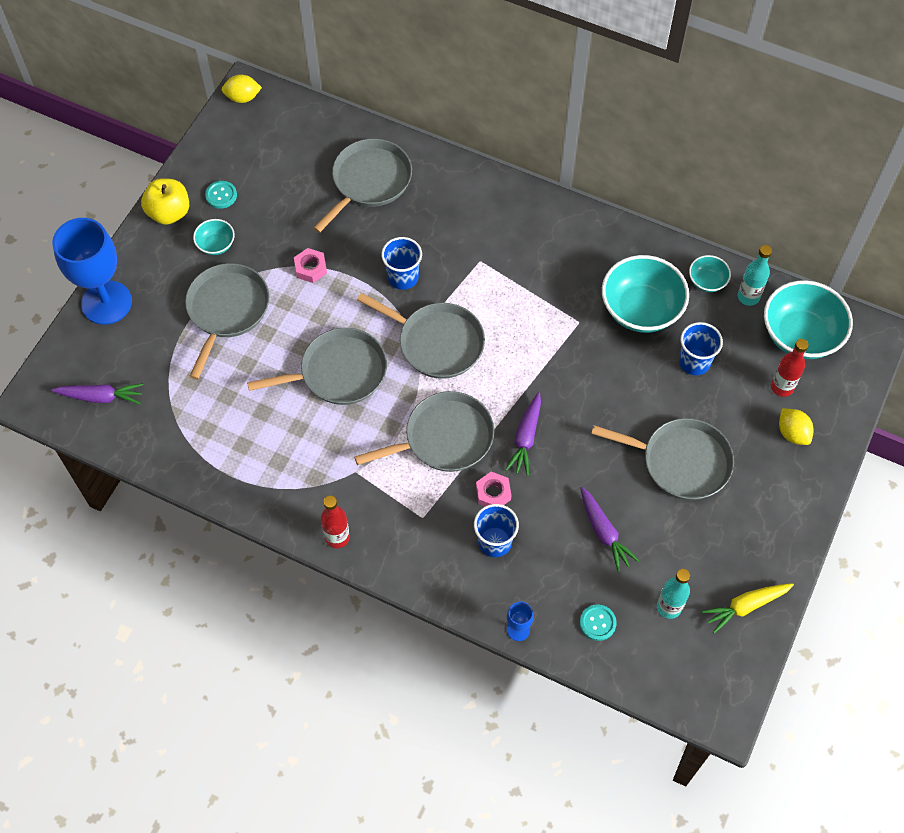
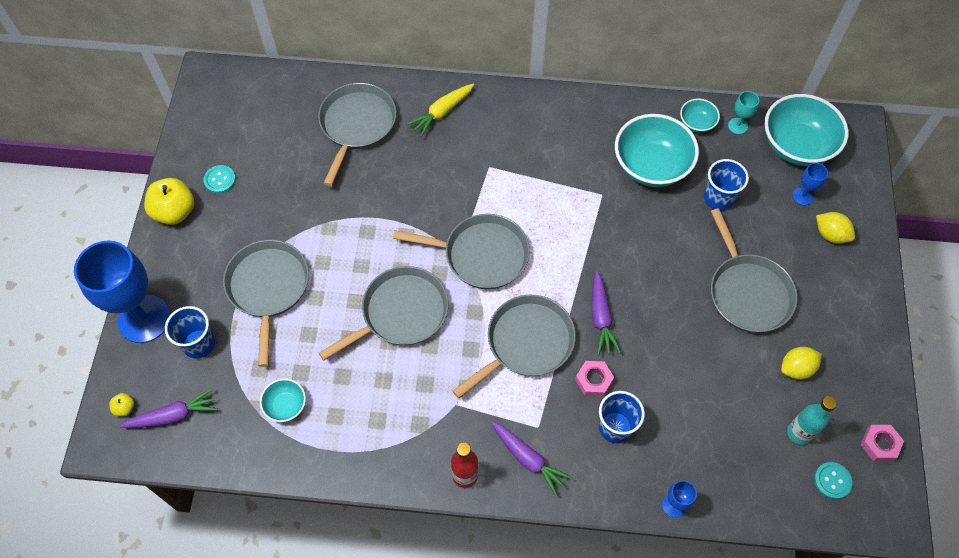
camera: 20 degrees left, 0 degrees up
(61, 376) = (125, 408): none -> yellow apple
(216, 245) = (233, 228): turquoise bowl -> turquoise bowl (286, 405)
(243, 97) = (205, 83): yellow lemon -> yellow lemon (796, 368)
(310, 268) = (334, 222): pink nut -> pink nut (879, 444)
(403, 277) = (424, 204): blue cup -> blue cup (199, 344)
(597, 623) = (742, 472): turquoise button -> turquoise button (832, 481)
(604, 532) = (710, 382): purple carrot -> purple carrot (528, 459)
(681, 461) = (748, 292): grey pan -> grey pan turned 75 degrees clockwise
(745, 606) = (864, 407): yellow carrot -> yellow carrot (442, 112)
(748, 297) = (737, 126): turquoise bottle -> turquoise goblet
(782, 387) = (802, 196): red bottle -> blue goblet

